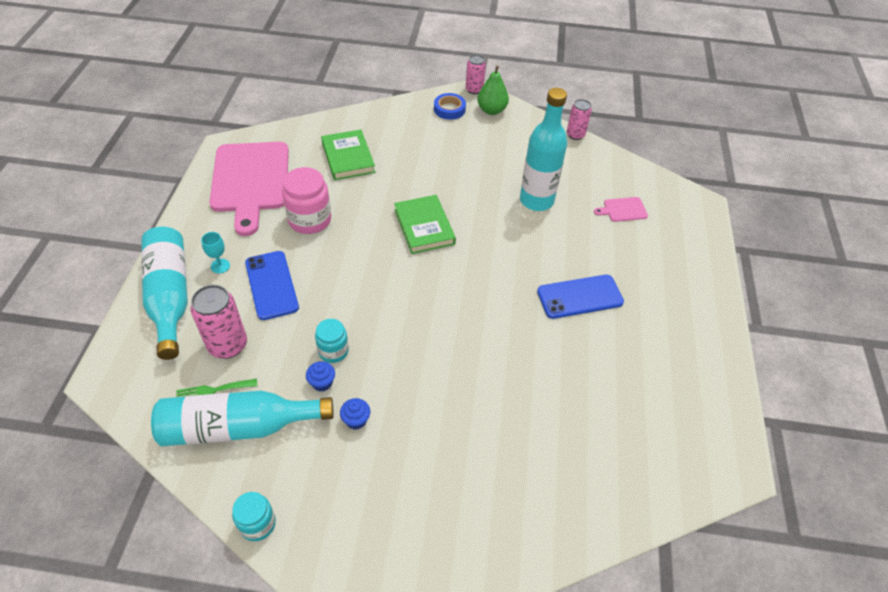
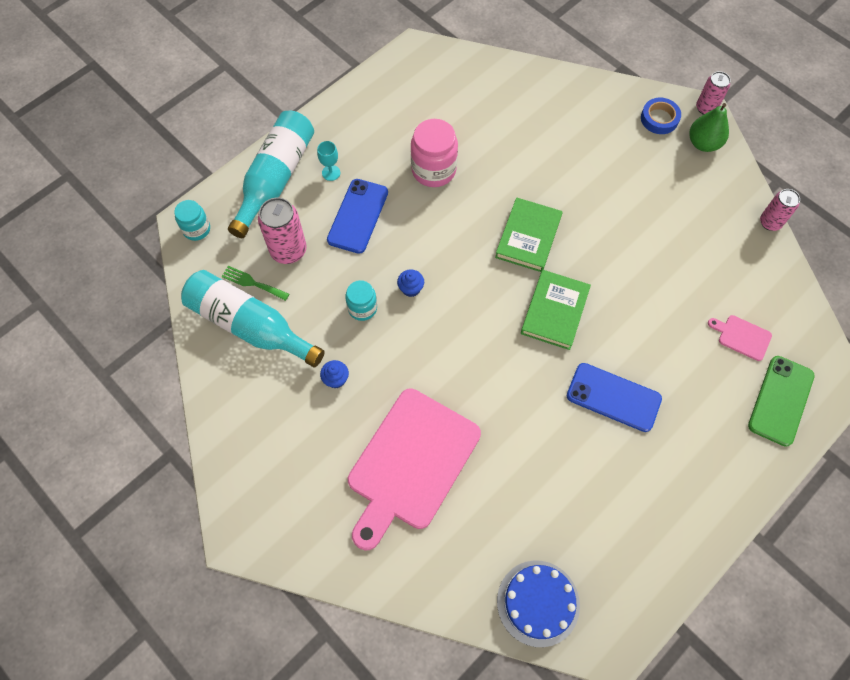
camera: 40 degrees right, 15 degrees up
(250, 181) = (412, 99): pink cutting board -> pink cutting board (411, 463)
(257, 524) = (212, 410): turquoise jar -> turquoise jar (196, 229)
(322, 383) = (334, 330): blue cupcake -> blue cupcake (411, 289)
(348, 157) = (516, 122): green book -> green book (554, 311)
(536, 200) = (660, 273): turquoise bottle -> none
(663, 478) = (538, 603): none -> blue cake
(681, 234) = (780, 400): none -> green phone

